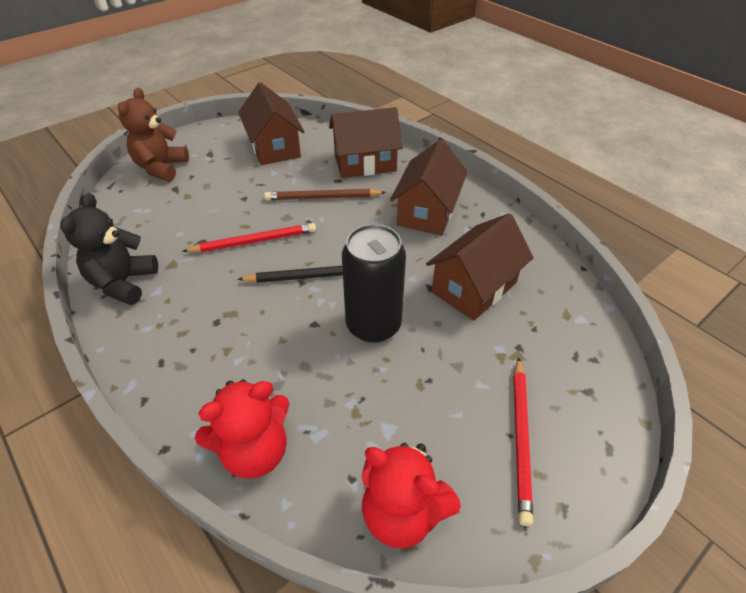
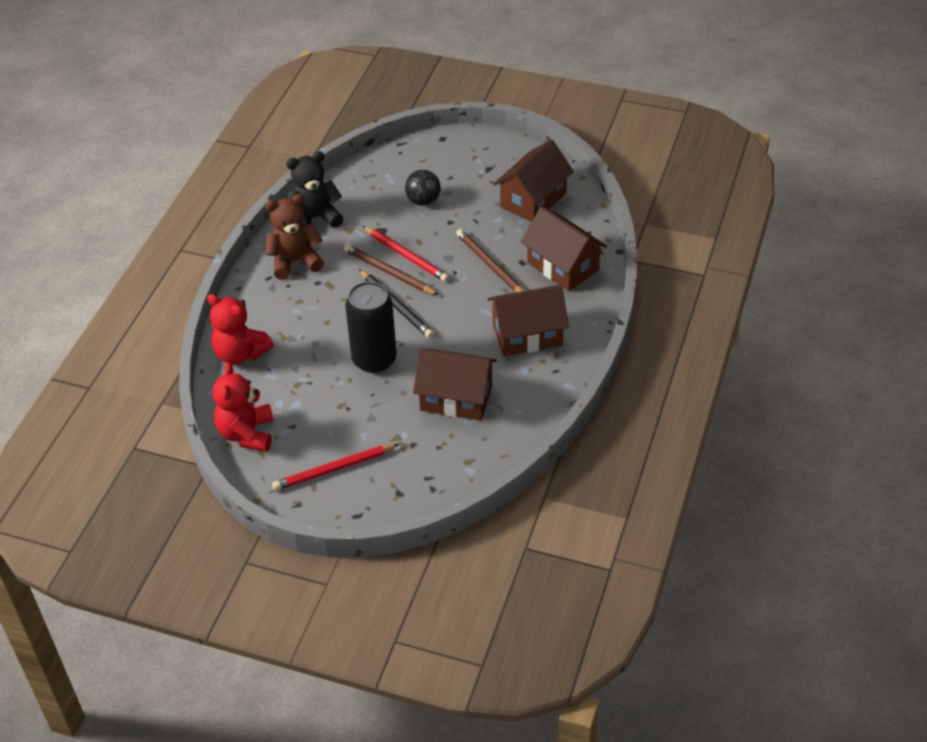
camera: 60 degrees right, 0 degrees up
(161, 168) = (445, 155): brown teddy bear -> brown teddy bear (295, 261)
(198, 202) = (423, 201): none -> black ball
(262, 262) = (388, 272): none -> brown pencil

